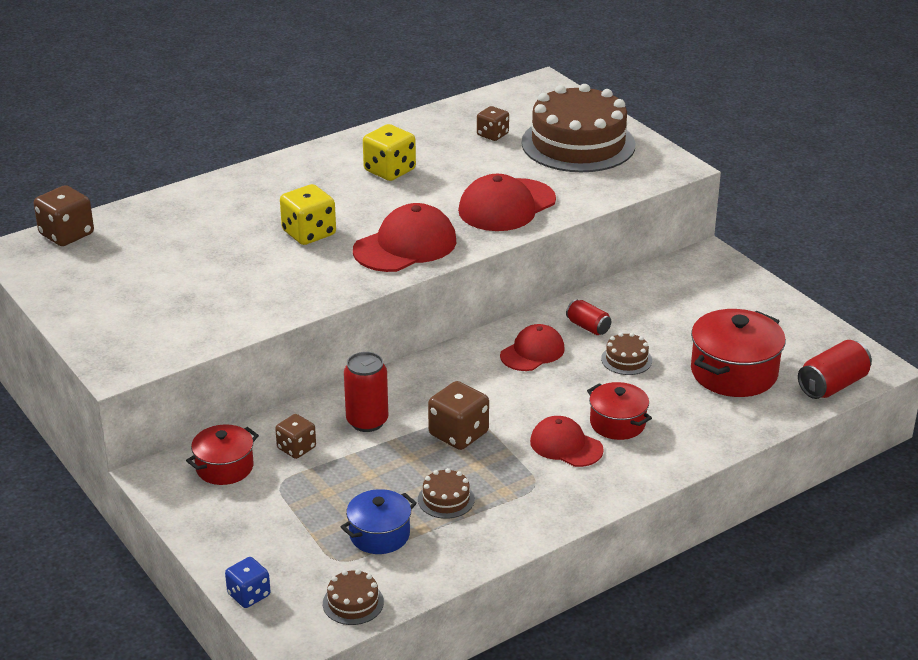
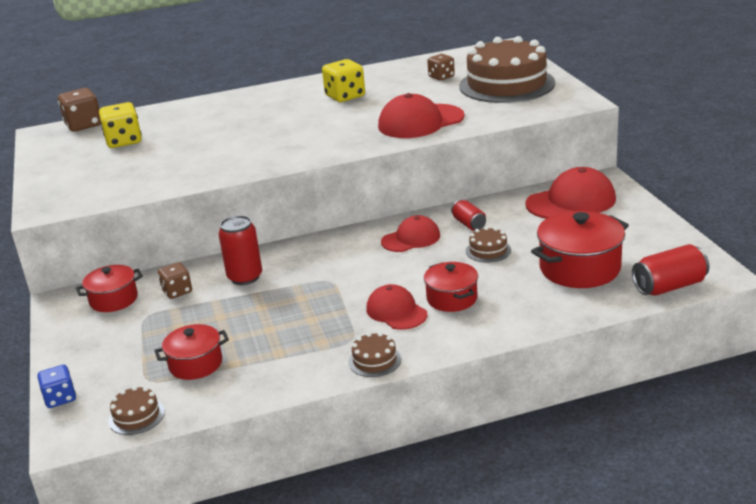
camera: 20 degrees right, 5 degrees down
(309, 233) = (254, 132): yellow dice -> yellow dice (124, 141)
(379, 535) = (195, 364): blue pot -> red pot
(405, 246) = (321, 144): red cap -> red cap (571, 201)
(446, 499) = (268, 343): brown cake -> brown cake (374, 360)
(458, 434) = (311, 294): brown dice -> none

